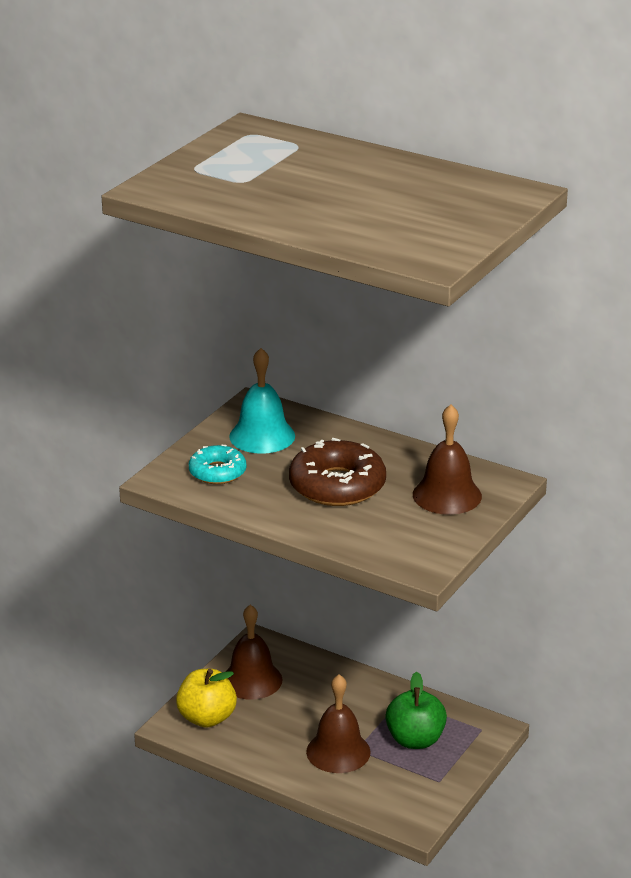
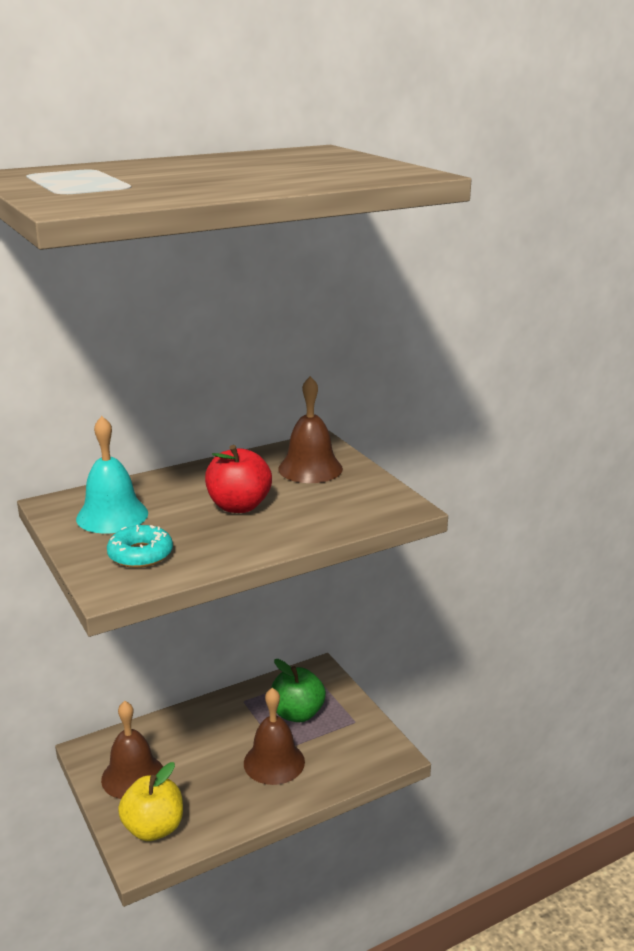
camera: 60 degrees left, 5 degrees down
(337, 485) = (239, 506): brown donut -> red apple

